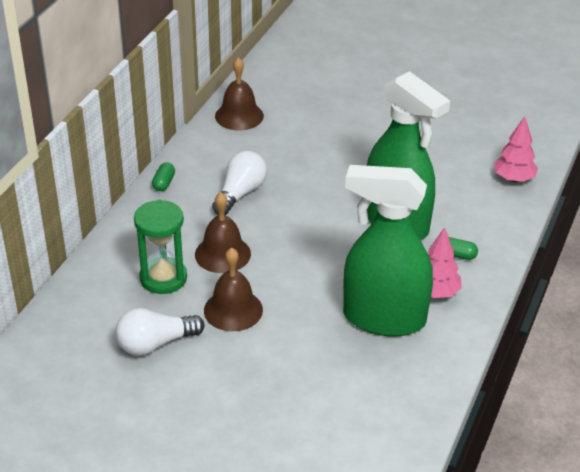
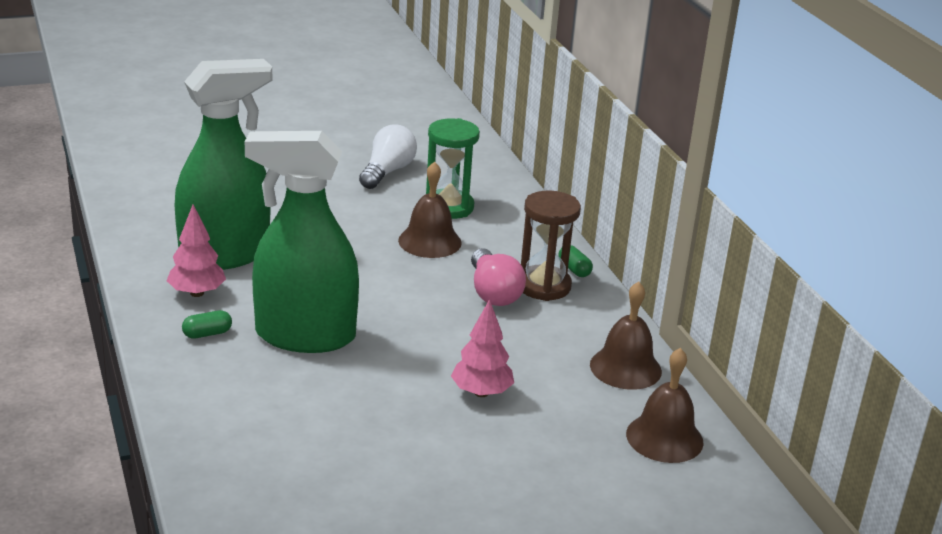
camera: 135 degrees right, 10 degrees down
(202, 182) = (543, 286): none -> brown hourglass
(233, 310) = (361, 211): brown bell -> brown bell (664, 438)
(240, 193) = (493, 293): white light bulb -> pink light bulb
(513, 179) = (219, 450): pink tree -> pink tree (481, 392)

